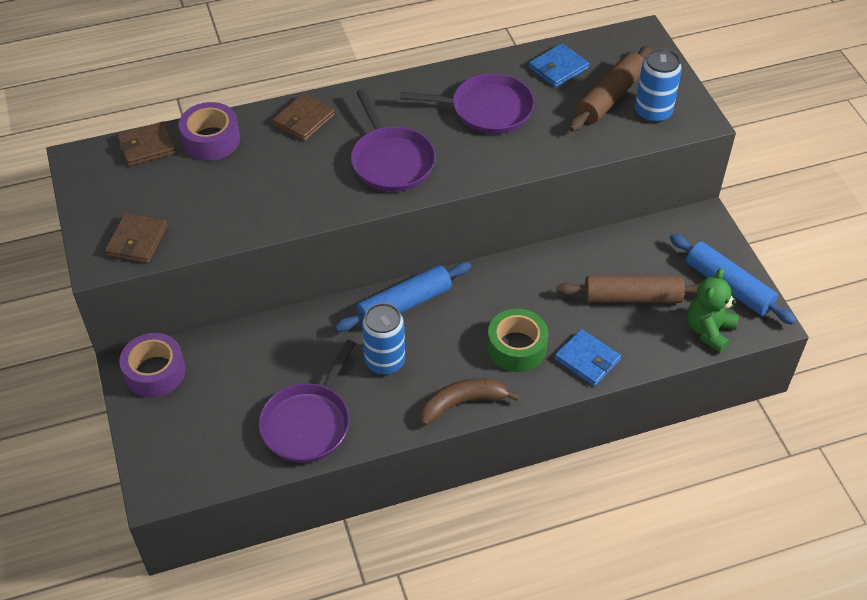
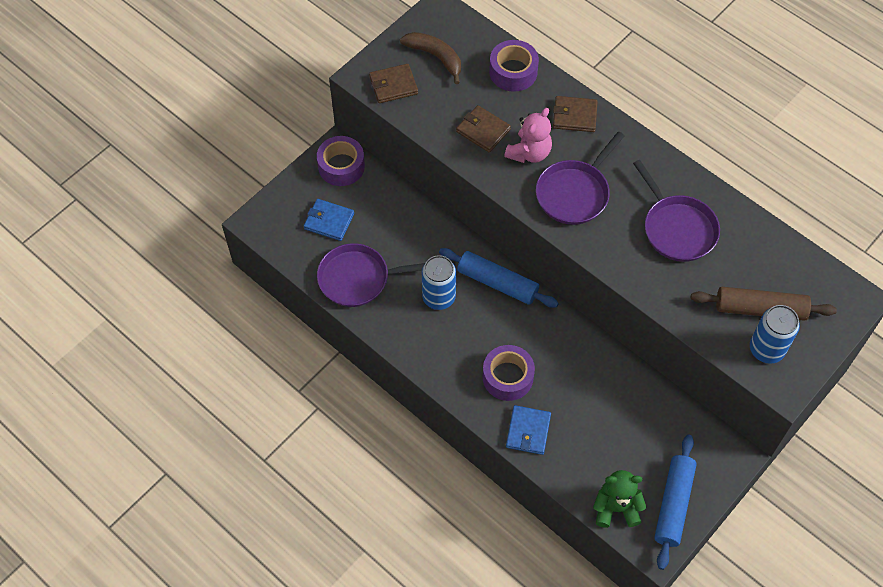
camera: 60 degrees right, 10 degrees up
(147, 146) = (479, 39): brown wallet -> brown wallet (483, 131)
(317, 172) = (529, 153): none -> pink teddy bear
(463, 403) = (435, 366): brown banana -> brown banana (435, 57)
(516, 347) = (507, 377): green tape -> purple tape
(558, 68) = (765, 256): blue wallet -> blue wallet (329, 221)
(632, 297) = (611, 436): brown rolling pin -> none

